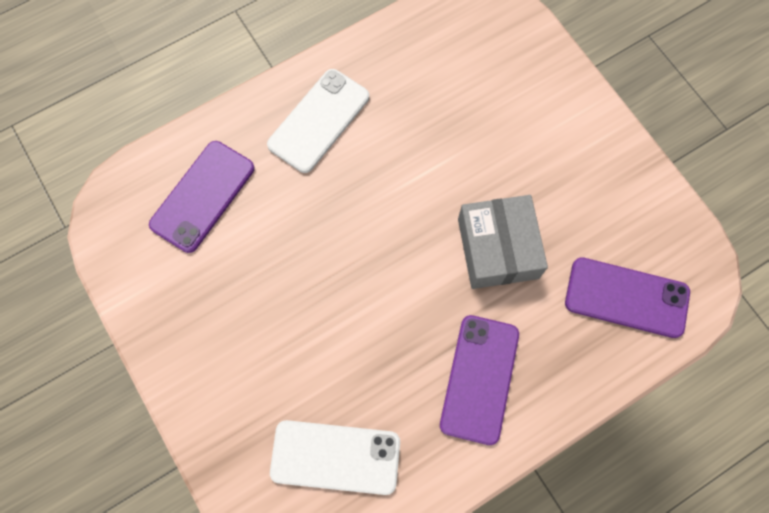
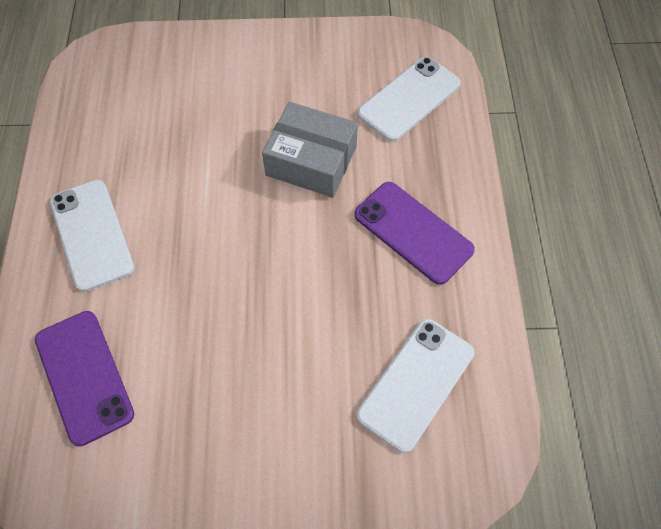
camera: 60 degrees left, 10 degrees down
(626, 297) = (409, 99): purple phone -> white phone

